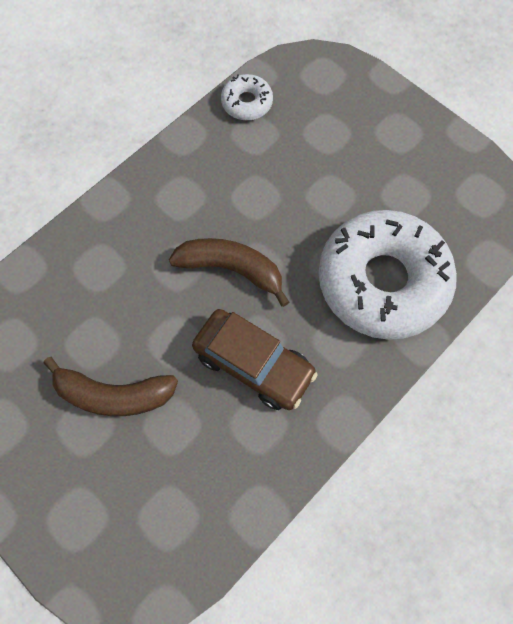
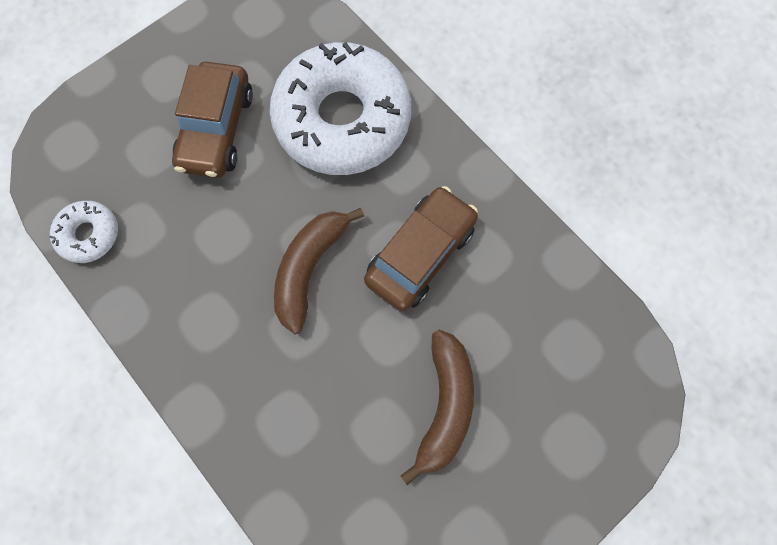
camera: 85 degrees left, 5 degrees up
(354, 178) = (217, 129): none -> brown car

